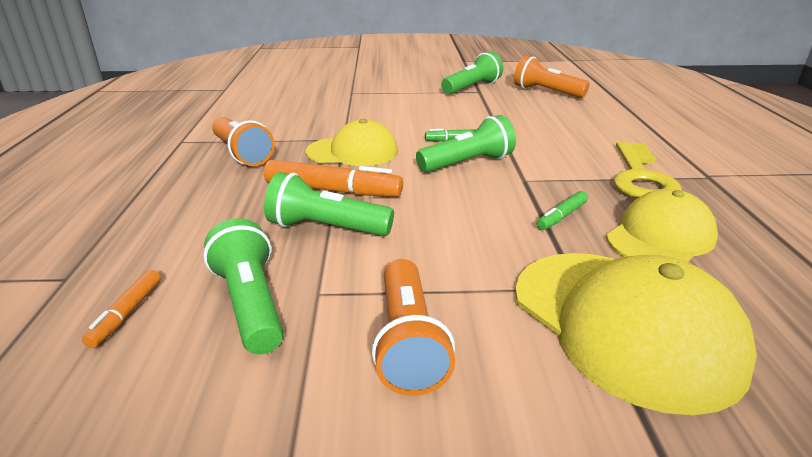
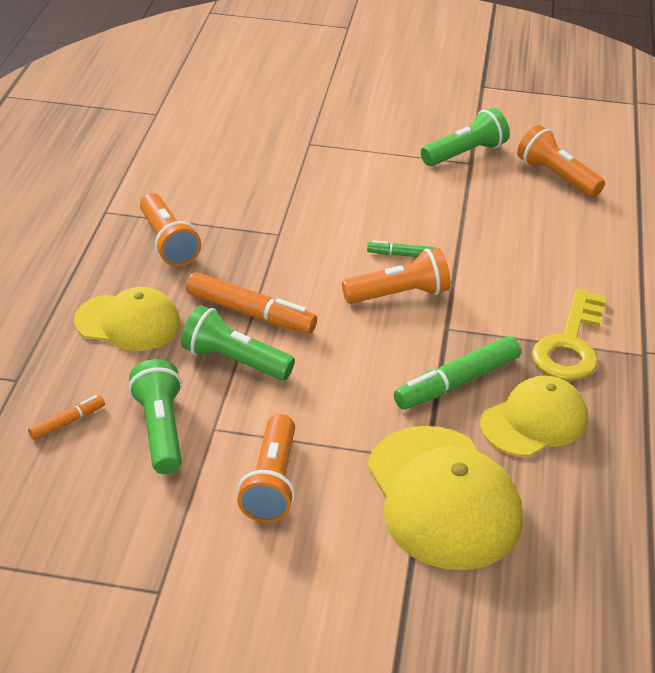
camera: 10 degrees right, 10 degrees up
(126, 314) = (67, 422): orange marker -> orange marker turned 150 degrees counterclockwise
(353, 152) = (284, 257): yellow cap -> yellow cap (128, 322)
(467, 163) = (399, 294): green flashlight -> orange flashlight
(561, 216) = (456, 382): green marker -> green marker, size x1.90

